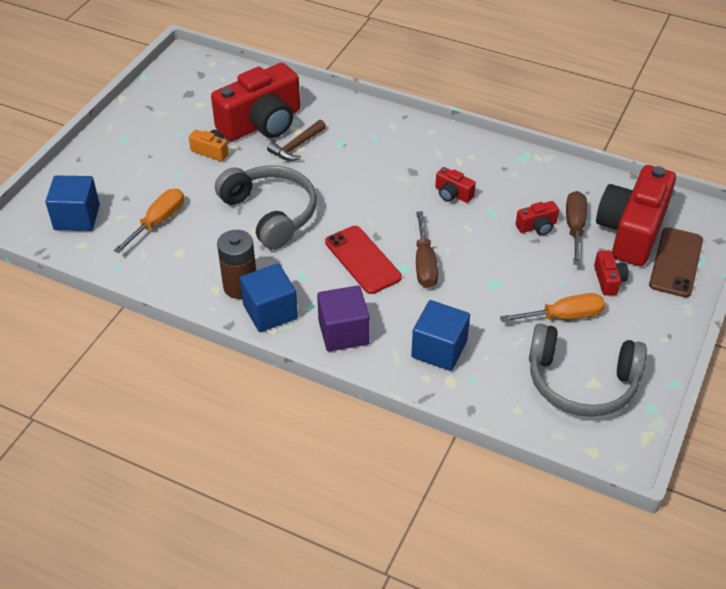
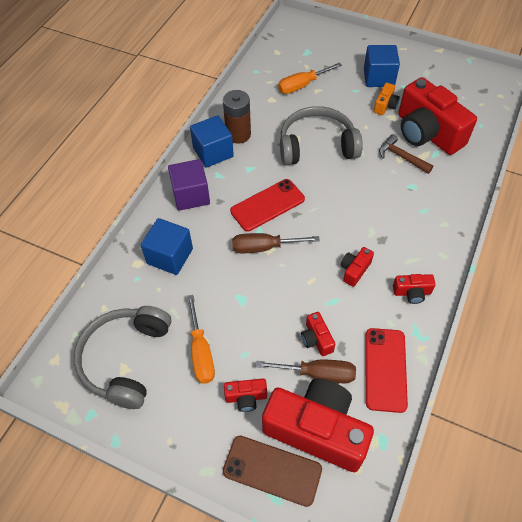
camera: 90 degrees right, 10 degrees up
(77, 217) = (303, 46): blue cube -> blue cube (378, 77)
(158, 222) = (302, 85): orange screwdriver -> orange screwdriver turned 120 degrees clockwise
(270, 213) = (317, 146): grey headphones -> grey headphones turned 150 degrees counterclockwise
(477, 157) = (412, 292): none -> red camera
(563, 182) = (385, 369): none -> red phone

